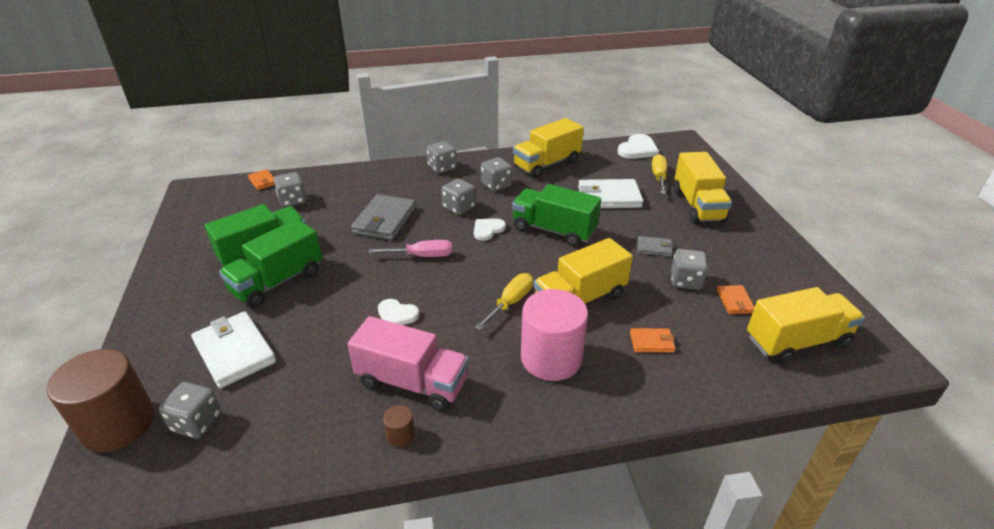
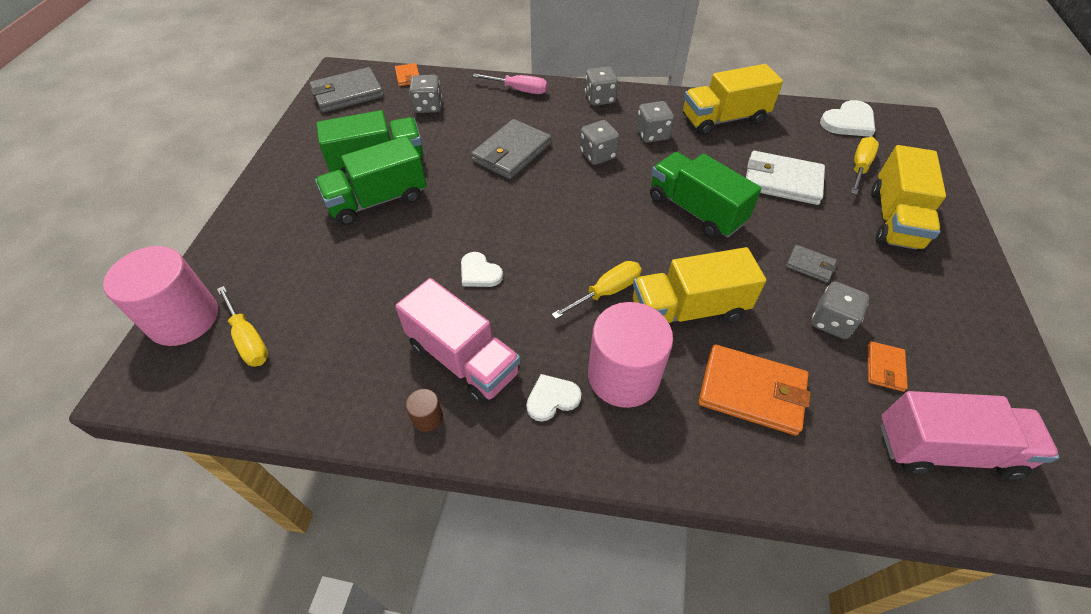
camera: 20 degrees right, 15 degrees up
(118, 424) = (184, 319): brown cylinder -> pink cylinder
(197, 422) = (248, 339): grey dice -> yellow screwdriver
(209, 205) = (347, 94): none -> grey wallet
(234, 352) = (309, 271): white wallet -> none
(421, 256) = (533, 207): pink screwdriver -> pink screwdriver (519, 90)
(488, 230) = (619, 191): white heart -> white heart (552, 398)
(651, 342) = (751, 392): orange wallet -> orange wallet, size x1.96
(797, 341) = (945, 449): yellow truck -> pink truck

